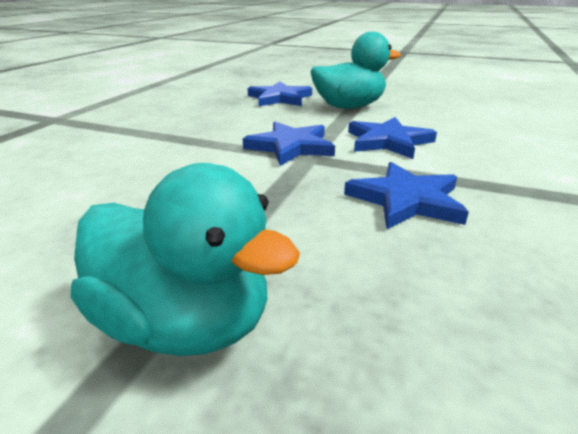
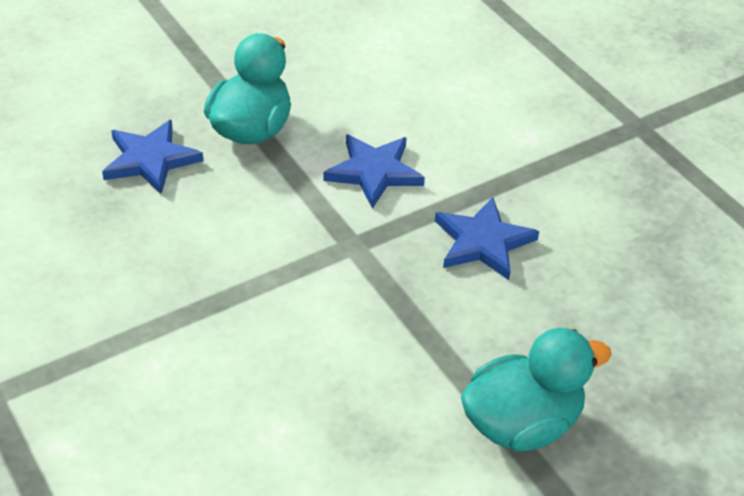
camera: 55 degrees left, 15 degrees up
(291, 147) = (318, 241): blue star -> none

